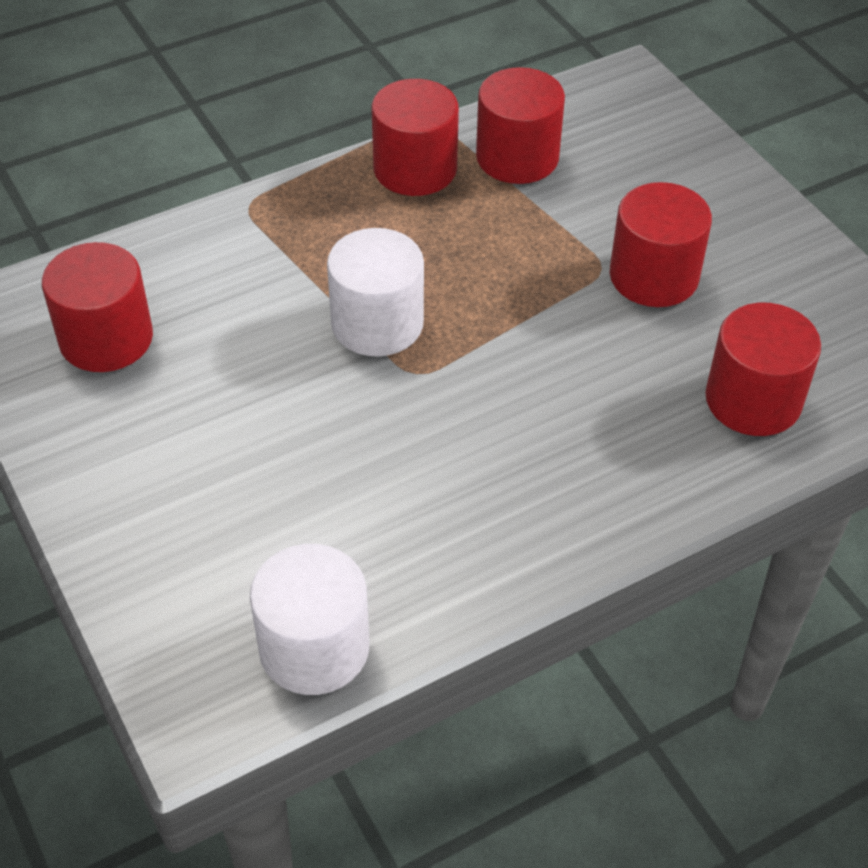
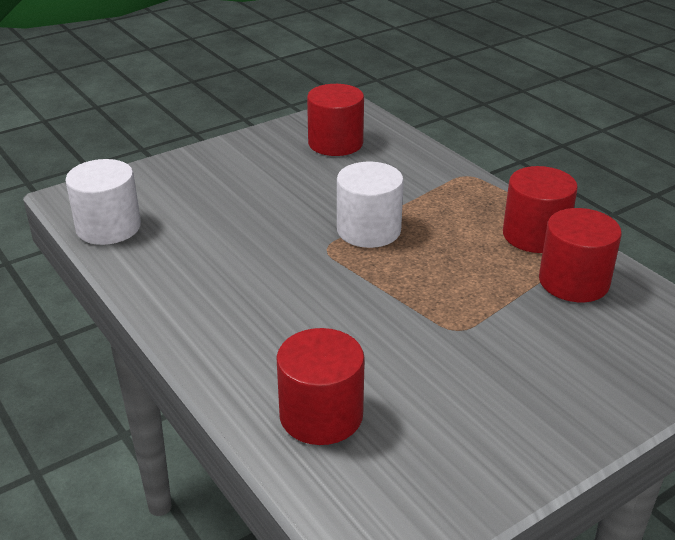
camera: 85 degrees right, 15 degrees down
(654, 276) = (456, 358): red cylinder -> none

